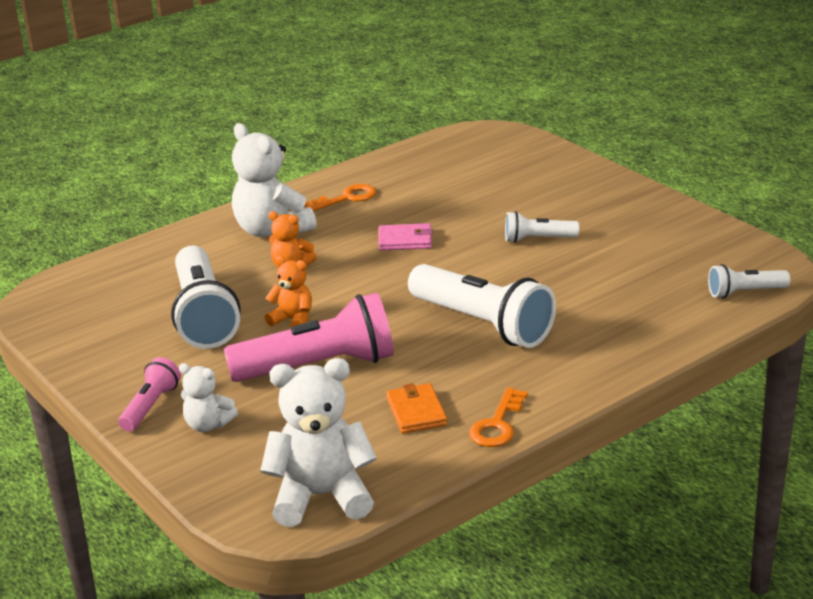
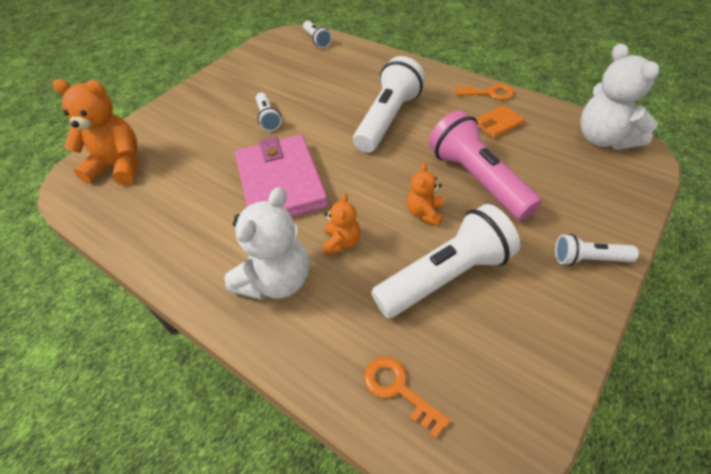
camera: 105 degrees left, 20 degrees up
(151, 406) = (588, 259): pink flashlight -> white flashlight
(208, 425) = (582, 215): white teddy bear -> none
(346, 198) = (204, 243): orange key -> orange key (399, 390)
(405, 240) = (280, 183): pink wallet -> pink wallet, size x2.25
(497, 154) = (119, 166): none -> orange teddy bear

